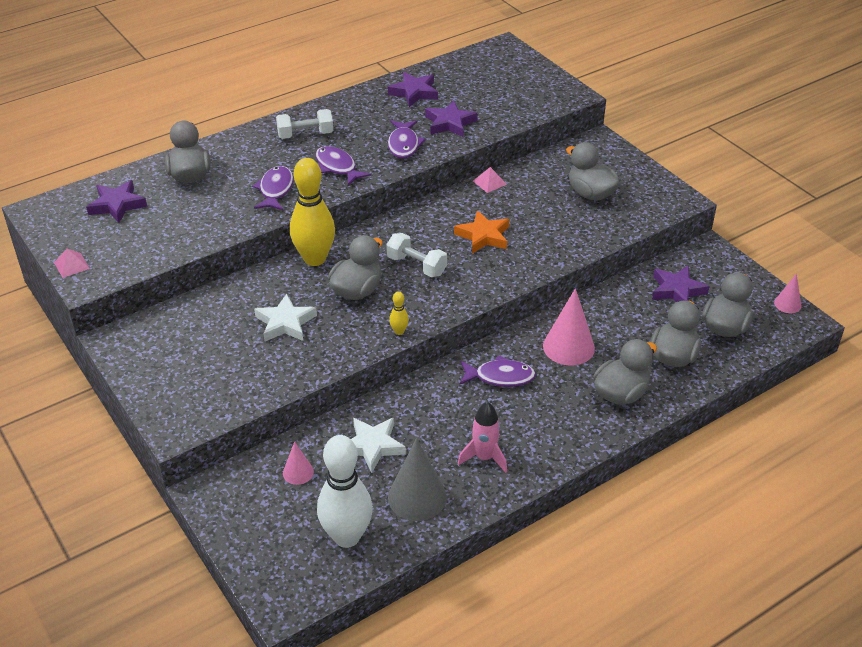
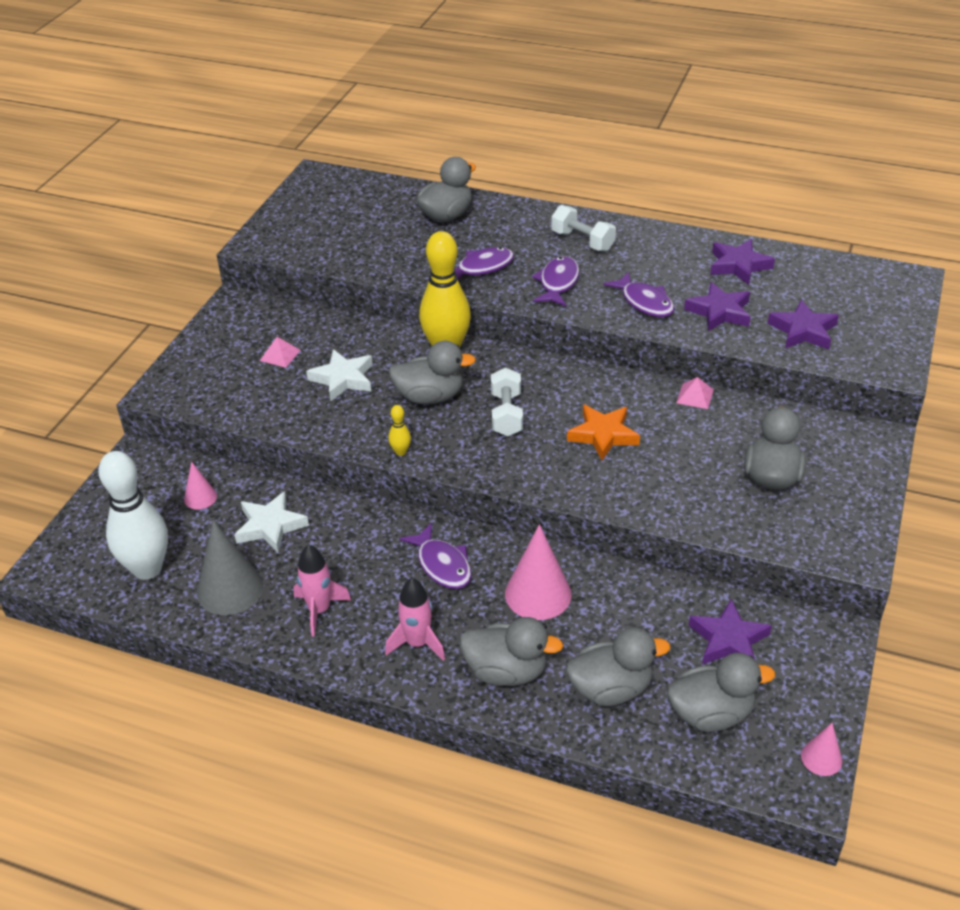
camera: 55 degrees right, 0 degrees up
(71, 265) = (268, 226): pink pyramid -> pink pyramid (280, 355)
(117, 205) = (365, 204): purple star -> purple star (803, 331)
(404, 145) = (644, 302): purple fish -> purple fish turned 90 degrees counterclockwise
(560, 423) = (417, 643): none -> pink rocket

